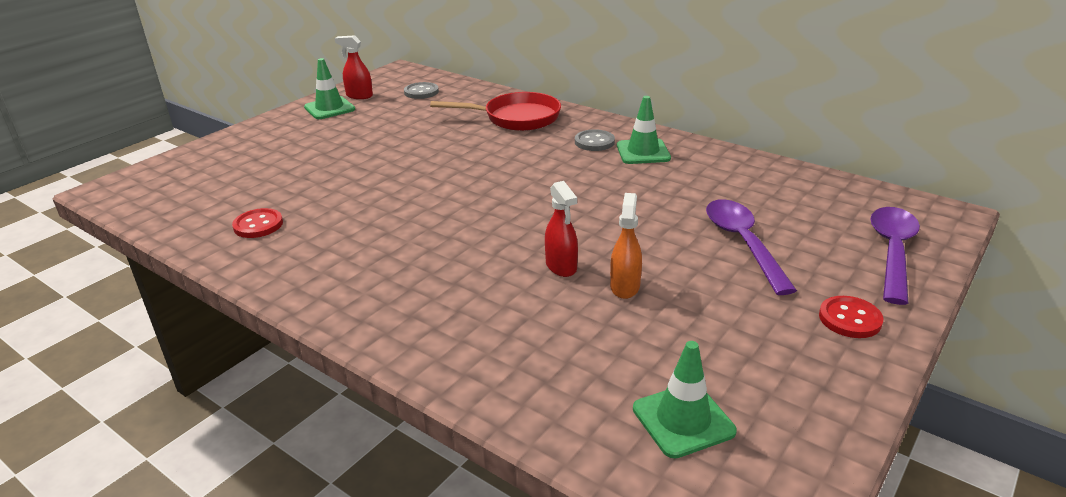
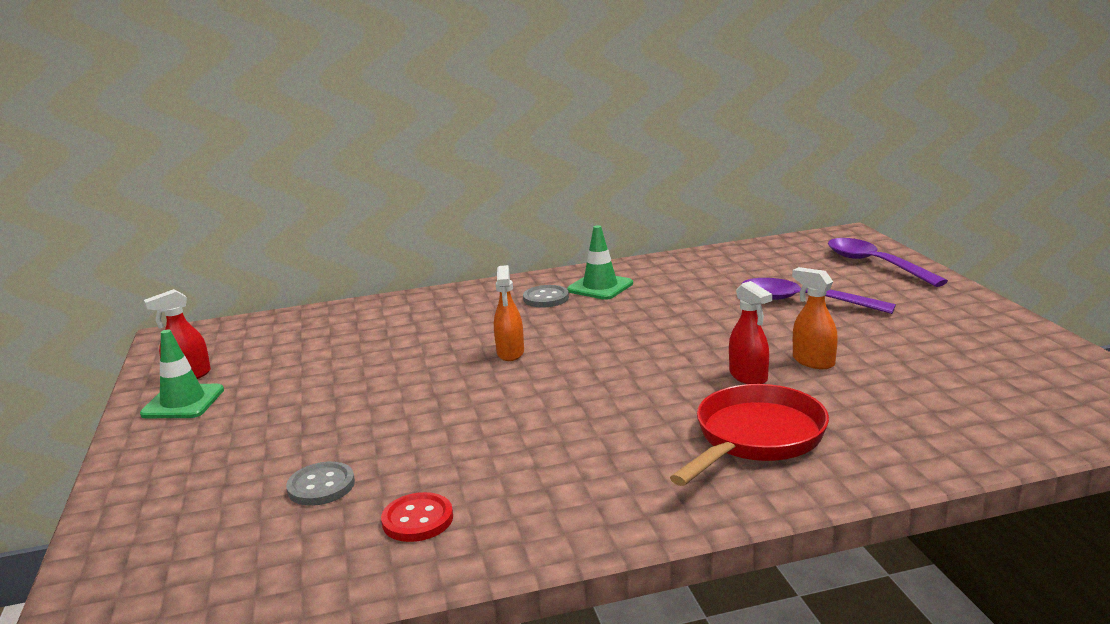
camera: 50 degrees left, 10 degrees down
(421, 92) = (262, 341): grey button -> grey button (321, 486)
(492, 166) = (510, 353): none -> orange spray bottle
(516, 118) = (429, 314): red pan -> red pan (755, 438)
(561, 266) = (748, 377): red spray bottle -> red spray bottle turned 45 degrees clockwise
(683, 420) = (1017, 397): green traffic cone -> none
(849, 319) = (943, 304): red button -> none

